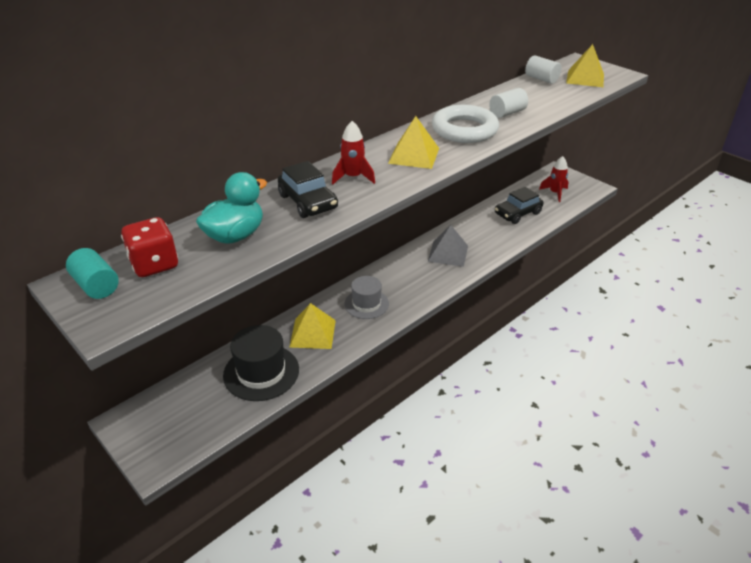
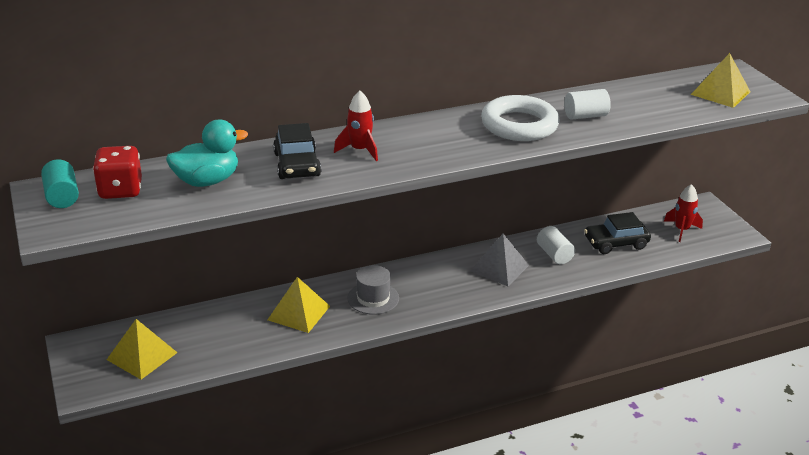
camera: 20 degrees right, 5 degrees down
(261, 372) = (225, 336): black hat -> none
(414, 155) = (440, 141): yellow pyramid -> yellow pyramid (142, 356)
(541, 79) = (664, 84): white cylinder -> white cylinder (554, 254)

